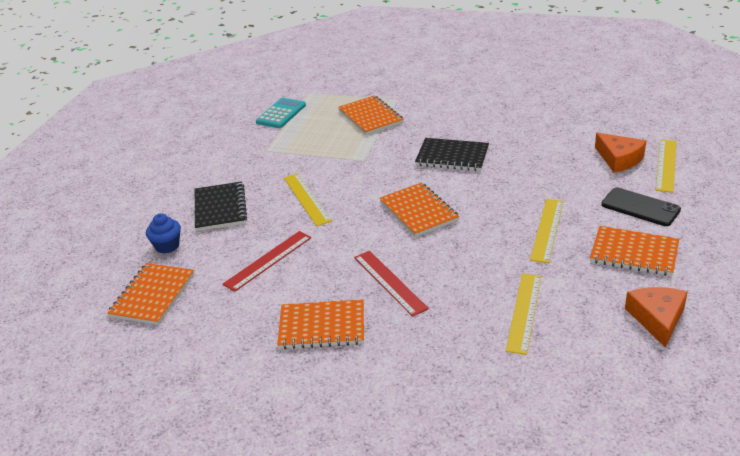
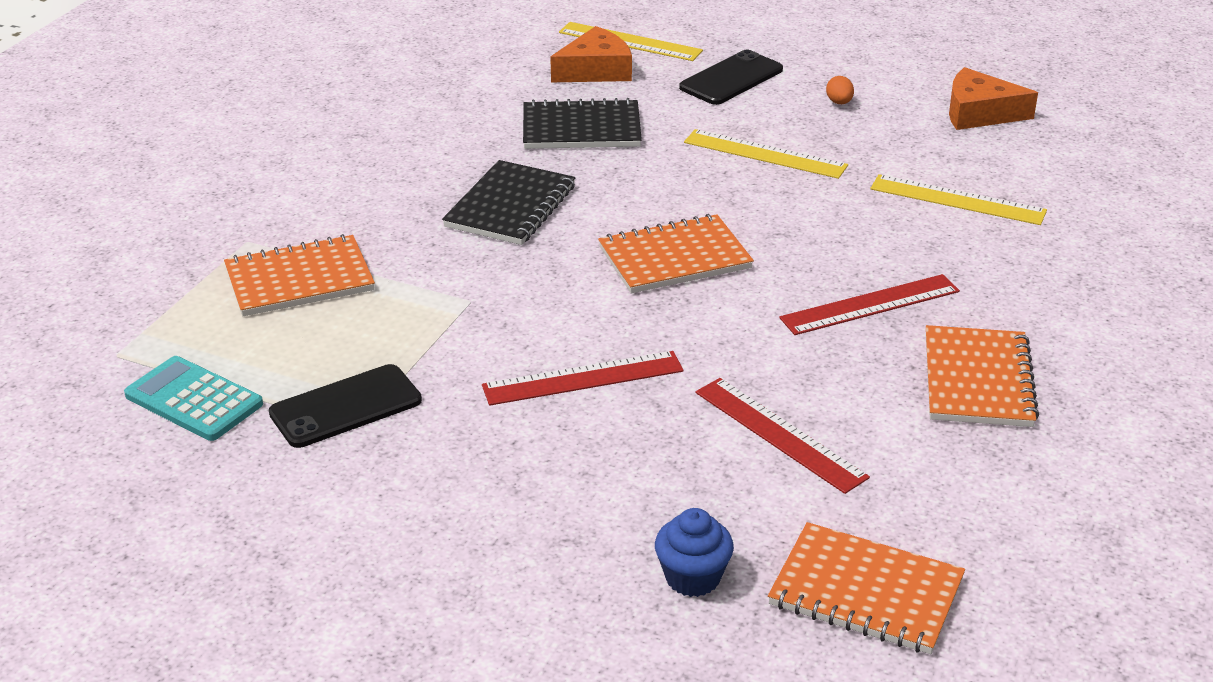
camera: 85 degrees left, 0 degrees up
(220, 208) = (571, 498): black notebook -> black notebook (581, 129)
(279, 145) = (345, 407): none -> black phone
(306, 199) = (583, 378): yellow ruler -> red ruler
(634, 253) = (839, 102): orange notebook -> orange egg

